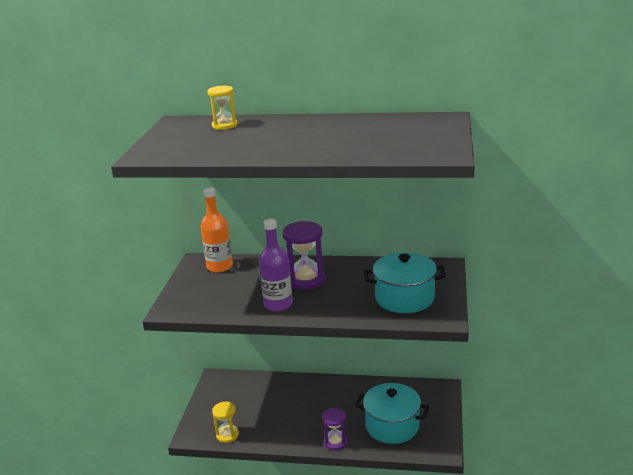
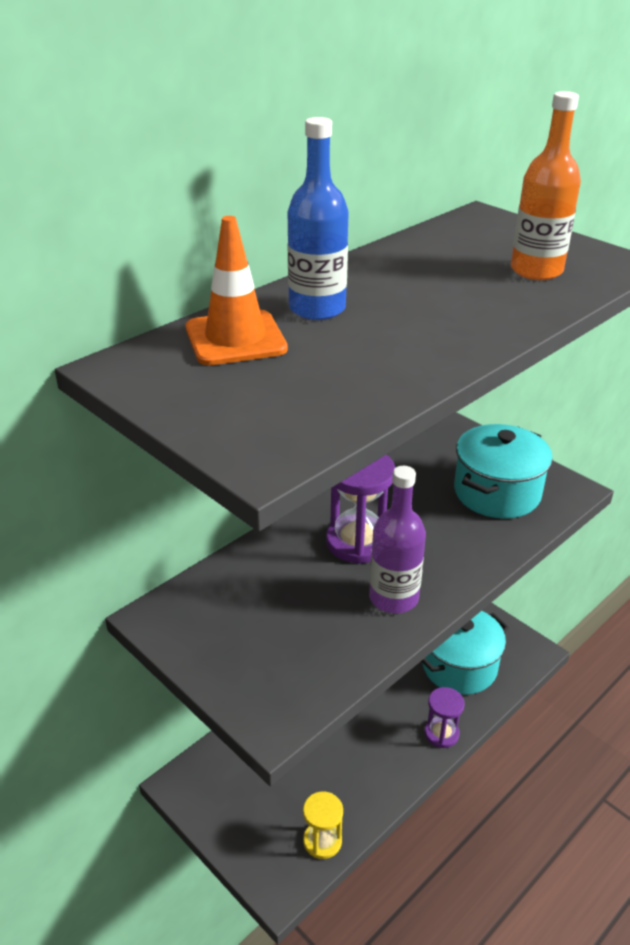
camera: 55 degrees left, 10 degrees up
(219, 266) = (208, 602): orange bottle -> orange bottle (536, 270)
(224, 125) = (235, 339): yellow hourglass -> orange traffic cone
(273, 126) = (317, 309): none -> blue bottle

